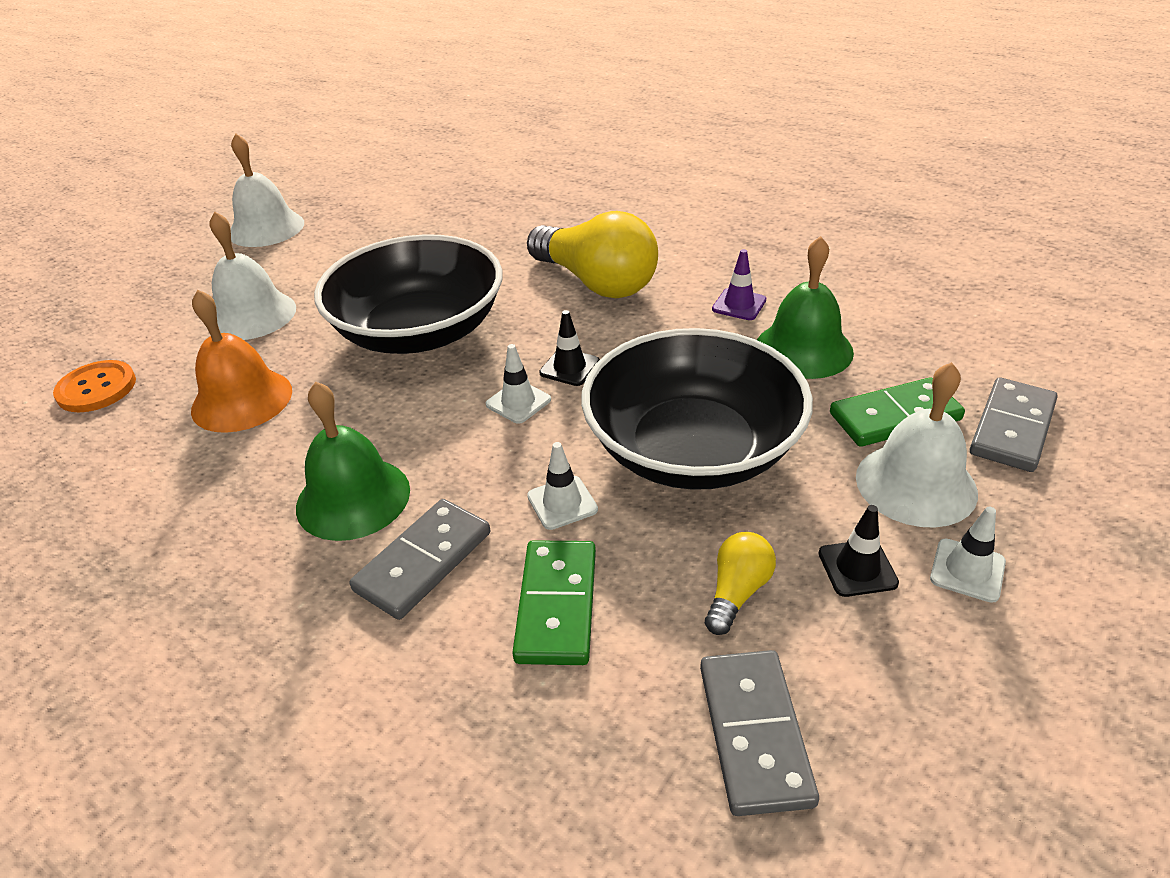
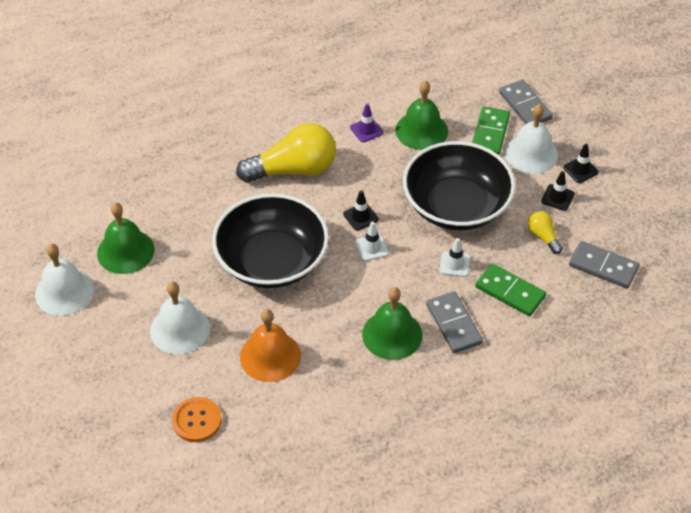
camera: 60 degrees left, 10 degrees up
(354, 236) = (125, 251): none -> green bell
(967, 570) = (580, 170): white traffic cone -> black traffic cone

